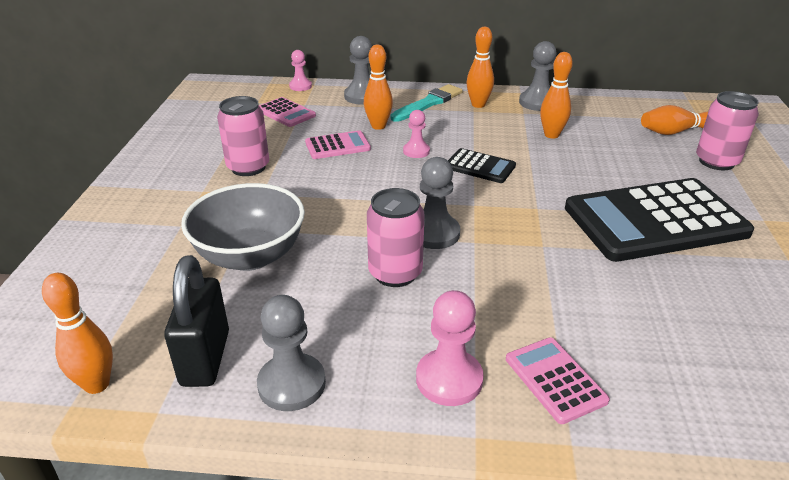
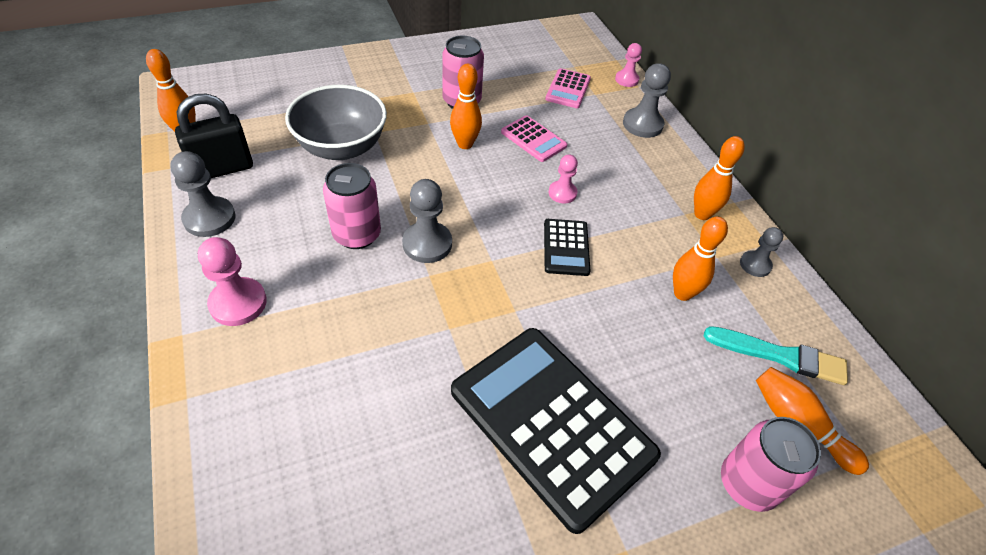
camera: 60 degrees right, 15 degrees up
(378, 126) = (591, 153): orange bowling pin -> orange bowling pin (465, 144)
(428, 103) = (669, 174): turquoise brush -> turquoise brush (779, 356)
(537, 102) = (755, 265): grey pawn -> grey pawn, size x0.63
(555, 380) = (257, 373): pink calculator -> none

